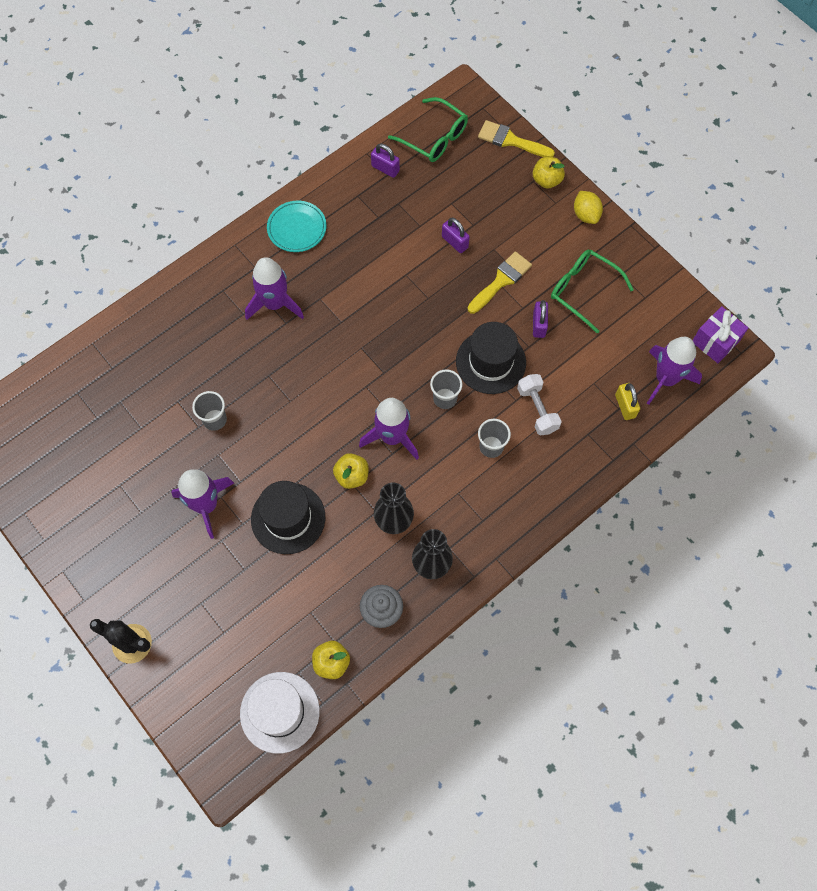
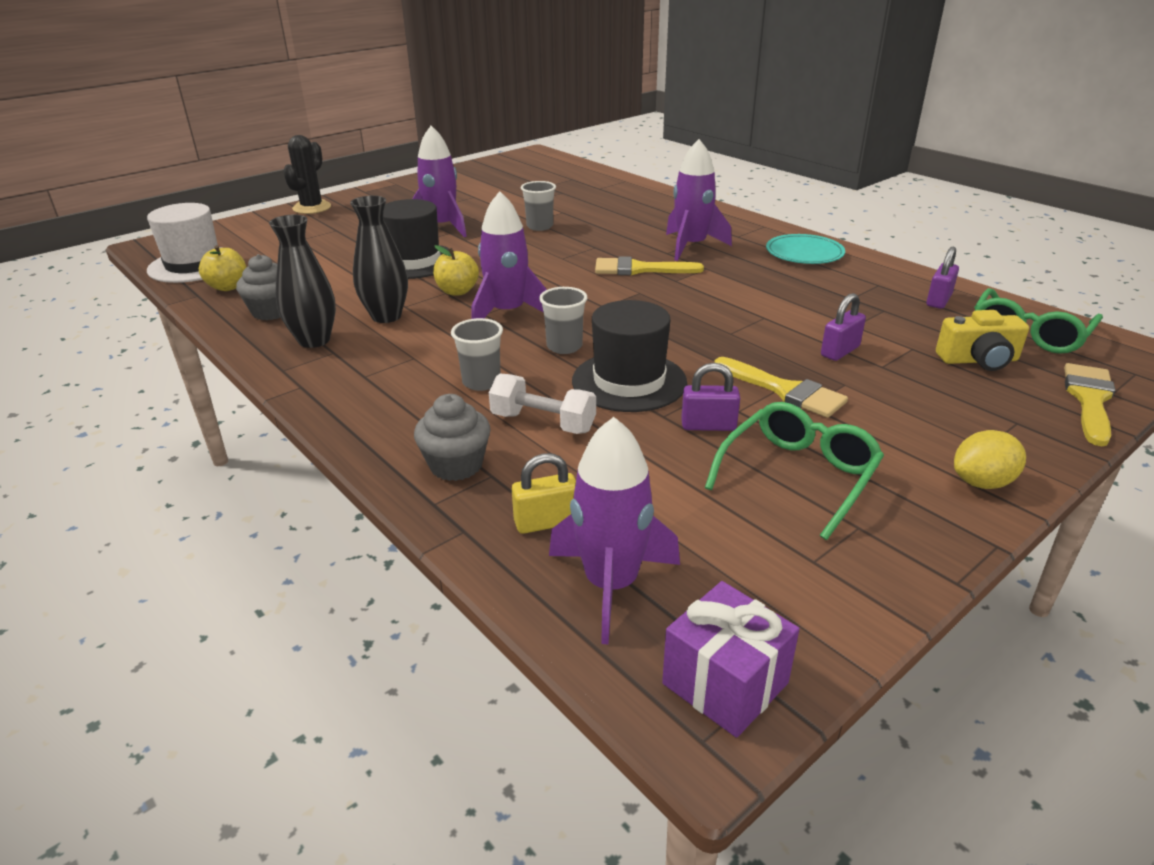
camera: 90 degrees right, 35 degrees down
(318, 345) = (639, 269): none -> yellow brush
(467, 175) = (978, 360): none -> yellow camera
(537, 409) = (543, 422): white dumbbell -> white dumbbell turned 45 degrees clockwise
(546, 180) = (1030, 437): yellow apple -> none
(580, 452) = (456, 465): none -> grey cupcake

